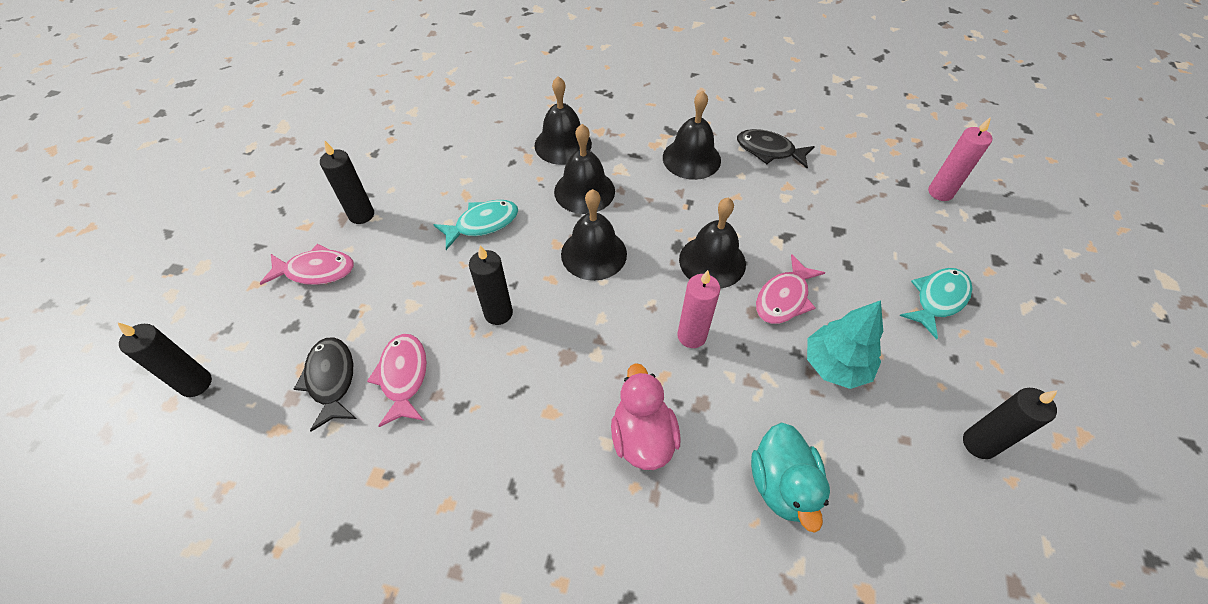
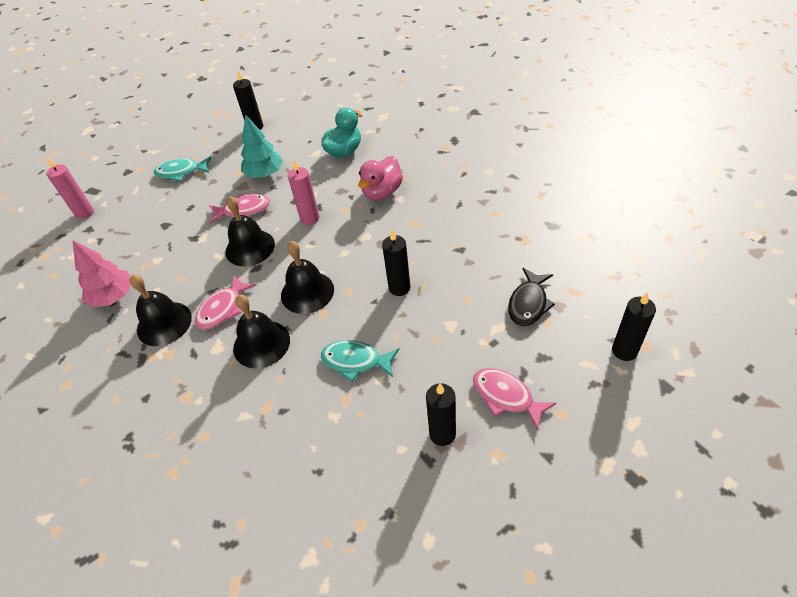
camera: 135 degrees left, 5 degrees down
(403, 376) = (482, 281): pink fish -> pink fish (223, 309)
(563, 144) = (227, 401): black bell -> none
(769, 151) = (114, 296): black fish -> pink tree

